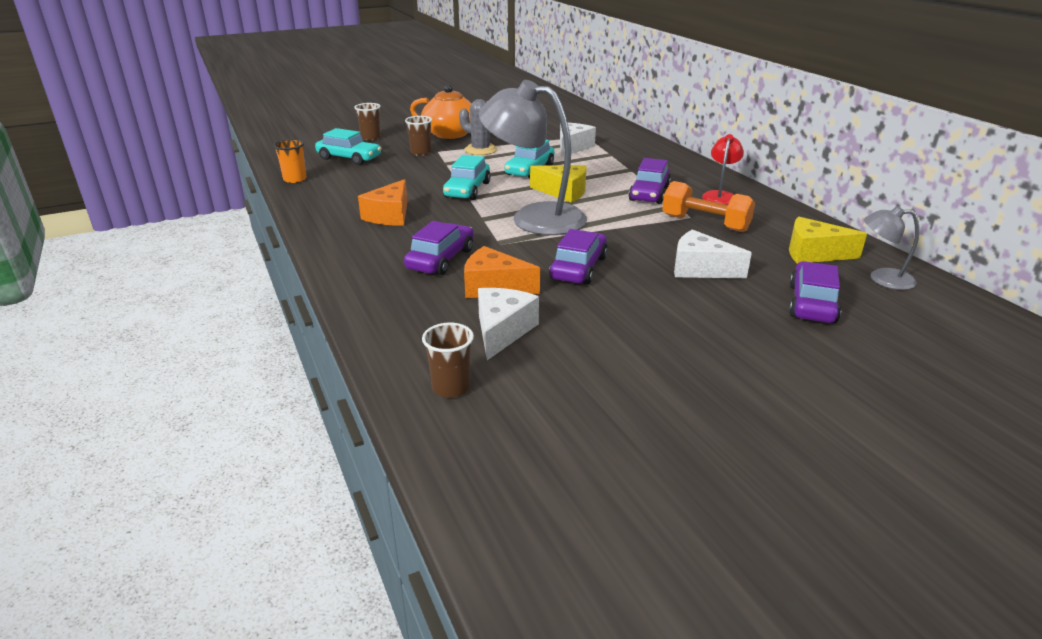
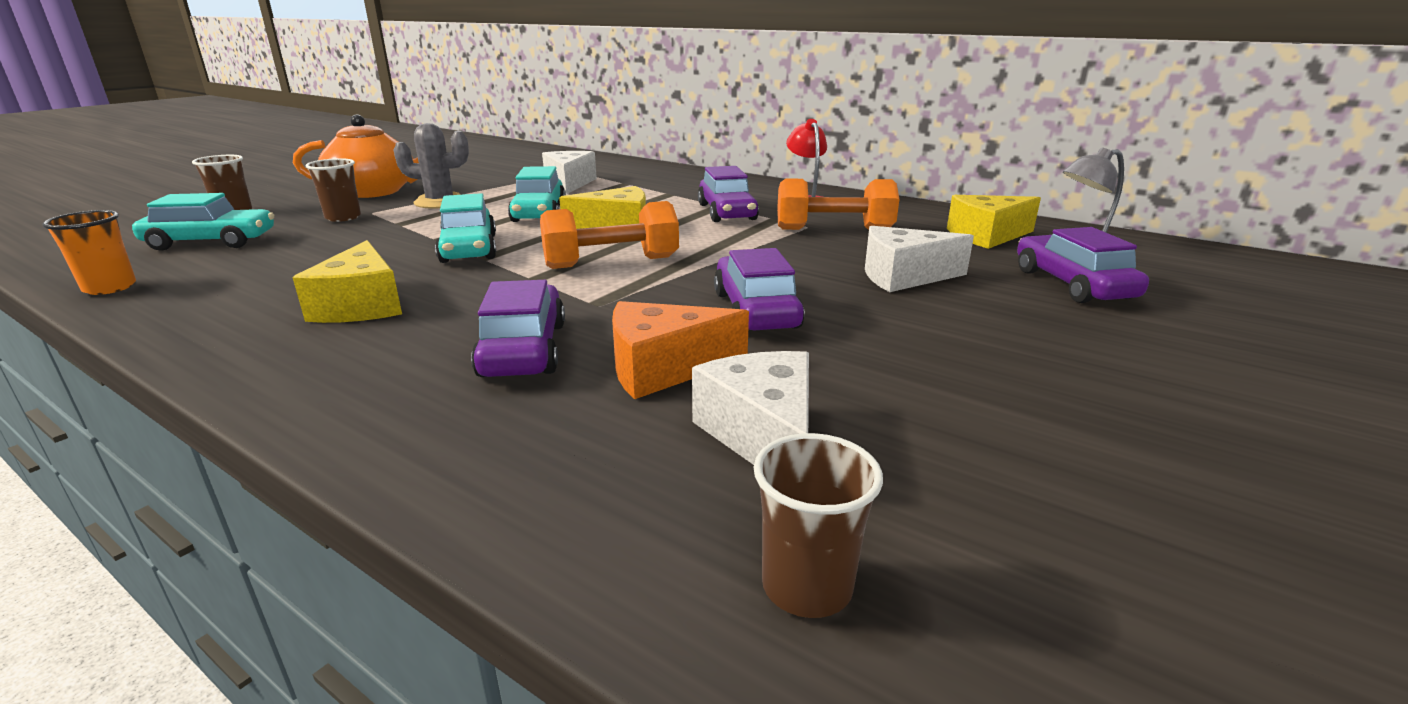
camera: 30 degrees left, 5 degrees down
(389, 215) = (361, 305): orange cheese -> yellow cheese
(534, 217) = (611, 263): grey lamp -> orange dumbbell

